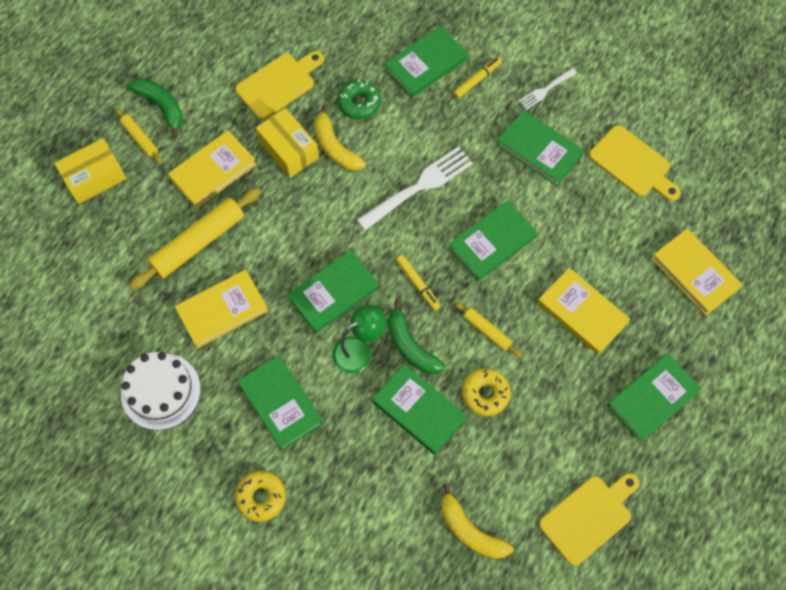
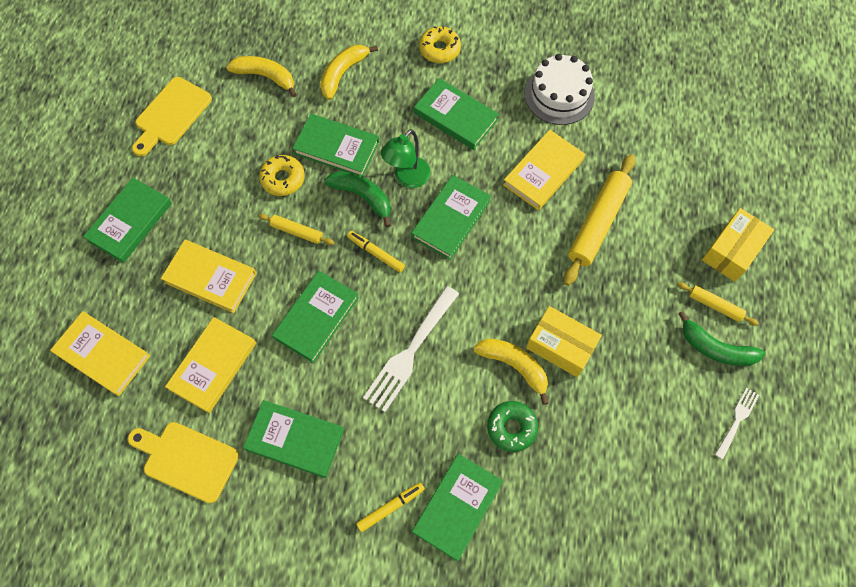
camera: 160 degrees right, 0 degrees up
(213, 171) = (623, 296): yellow book -> yellow book (213, 366)
(278, 84) = (609, 420): yellow cutting board -> none
(381, 503) = (343, 73): none -> yellow banana
(477, 80) = (391, 507): yellow marker -> yellow marker turned 150 degrees counterclockwise
(546, 89) = (307, 524): white fork -> white fork (737, 421)

